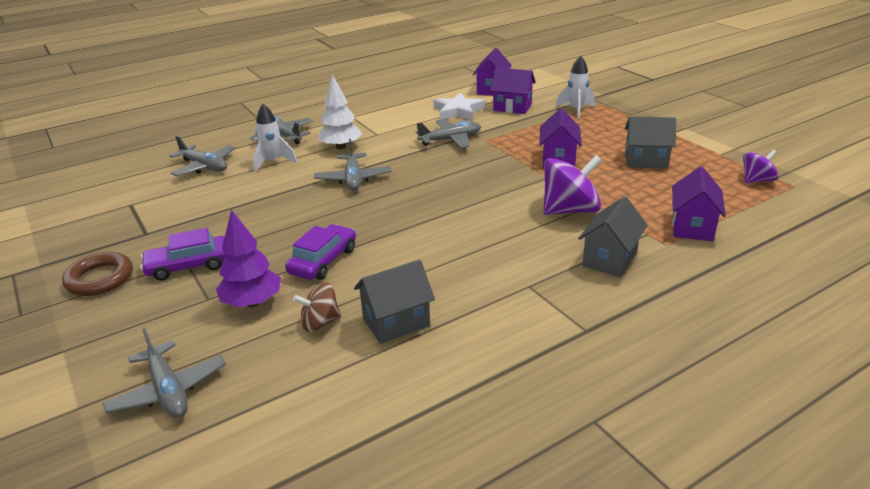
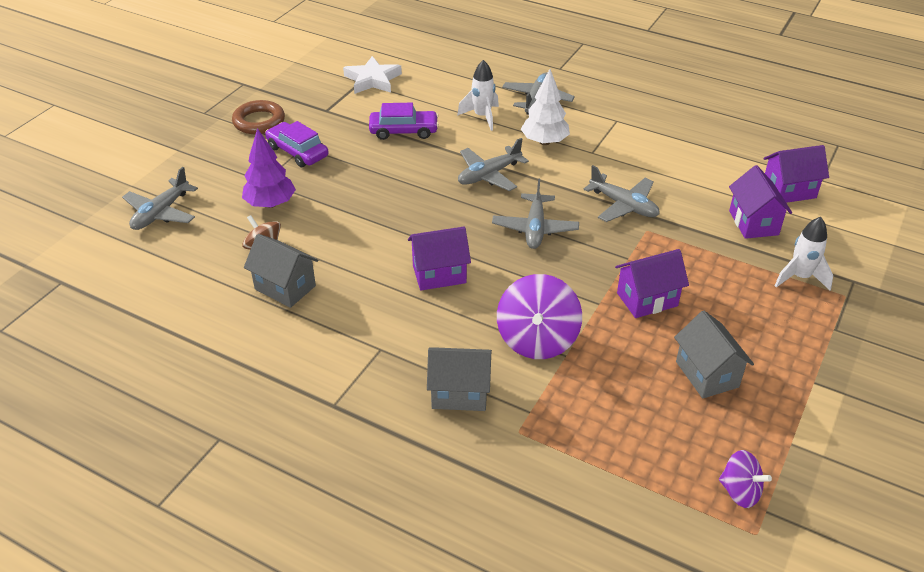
camera: 60 degrees right, 10 degrees up
(204, 166) = (445, 85): grey plane -> grey plane (535, 228)
(323, 261) = (345, 215): purple car -> purple car (403, 131)
(458, 111) = (701, 186): white star -> white star (372, 80)
(570, 210) = (537, 339): purple spinning top -> purple spinning top turned 60 degrees clockwise
(692, 227) = (570, 447): purple house -> purple house (439, 274)

